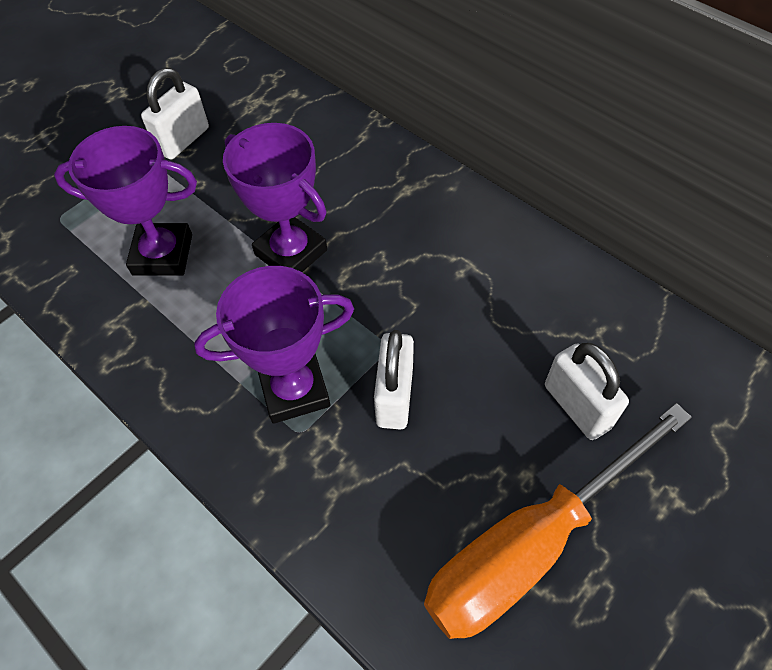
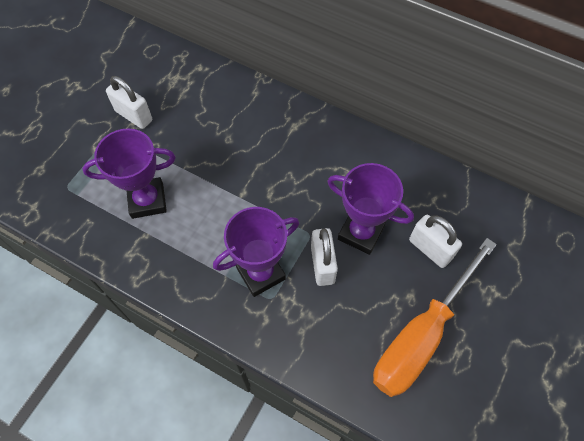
camera: 15 degrees left, 5 degrees up
(183, 140) = (134, 115): white padlock -> white padlock turned 75 degrees counterclockwise
(291, 252) = (232, 183): purple trophy -> purple trophy (361, 233)

